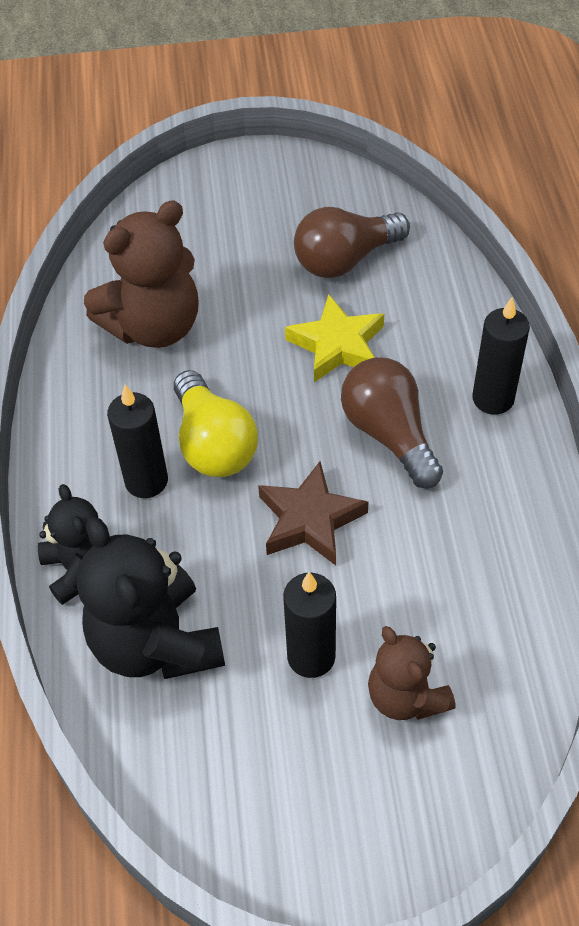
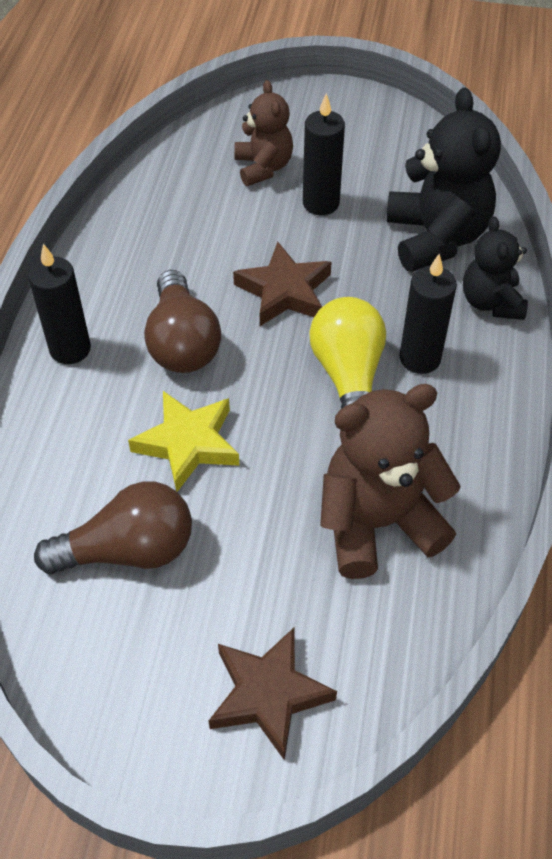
camera: 165 degrees left, 0 degrees up
(204, 205) = (268, 694): none -> brown star

